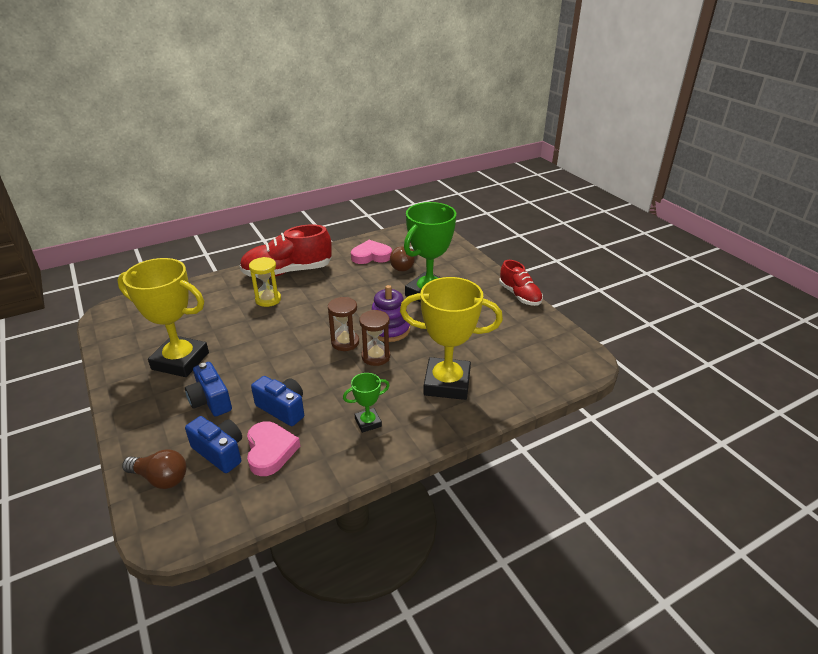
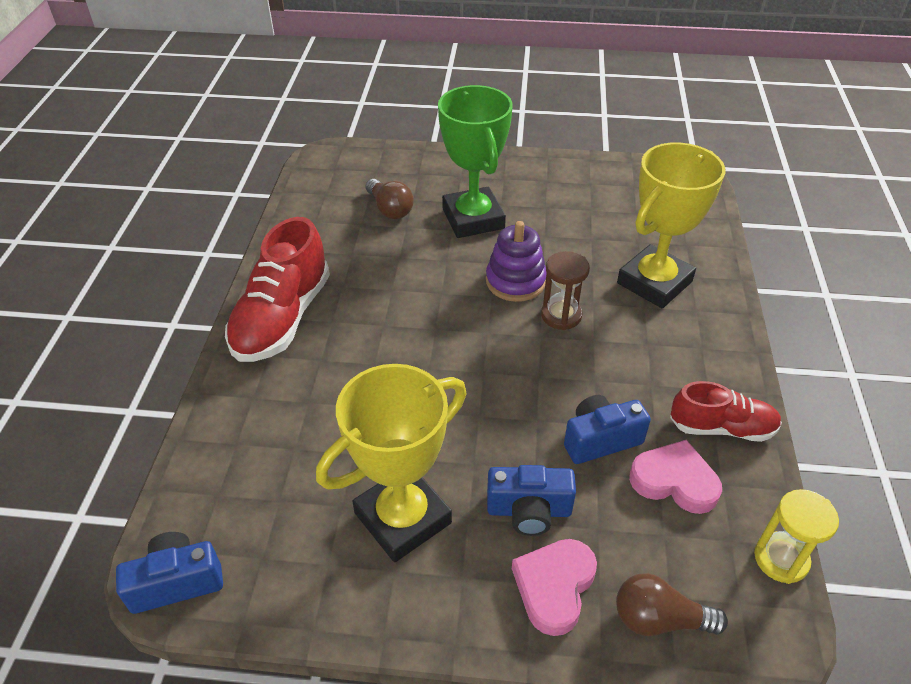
camera: 55 degrees left, 10 degrees up
(160, 478) = (659, 619): brown light bulb -> brown light bulb turned 135 degrees counterclockwise
(220, 452) = (645, 534): blue camera -> blue camera (176, 582)
(268, 299) = (335, 365): yellow hourglass -> yellow hourglass (781, 559)
(345, 342) = (509, 329): brown hourglass -> none
(368, 422) = (678, 373): green trophy -> none
(371, 256) = (333, 226): pink heart -> pink heart (554, 587)
(519, 295) = (542, 159): red shoe -> red shoe (721, 428)

